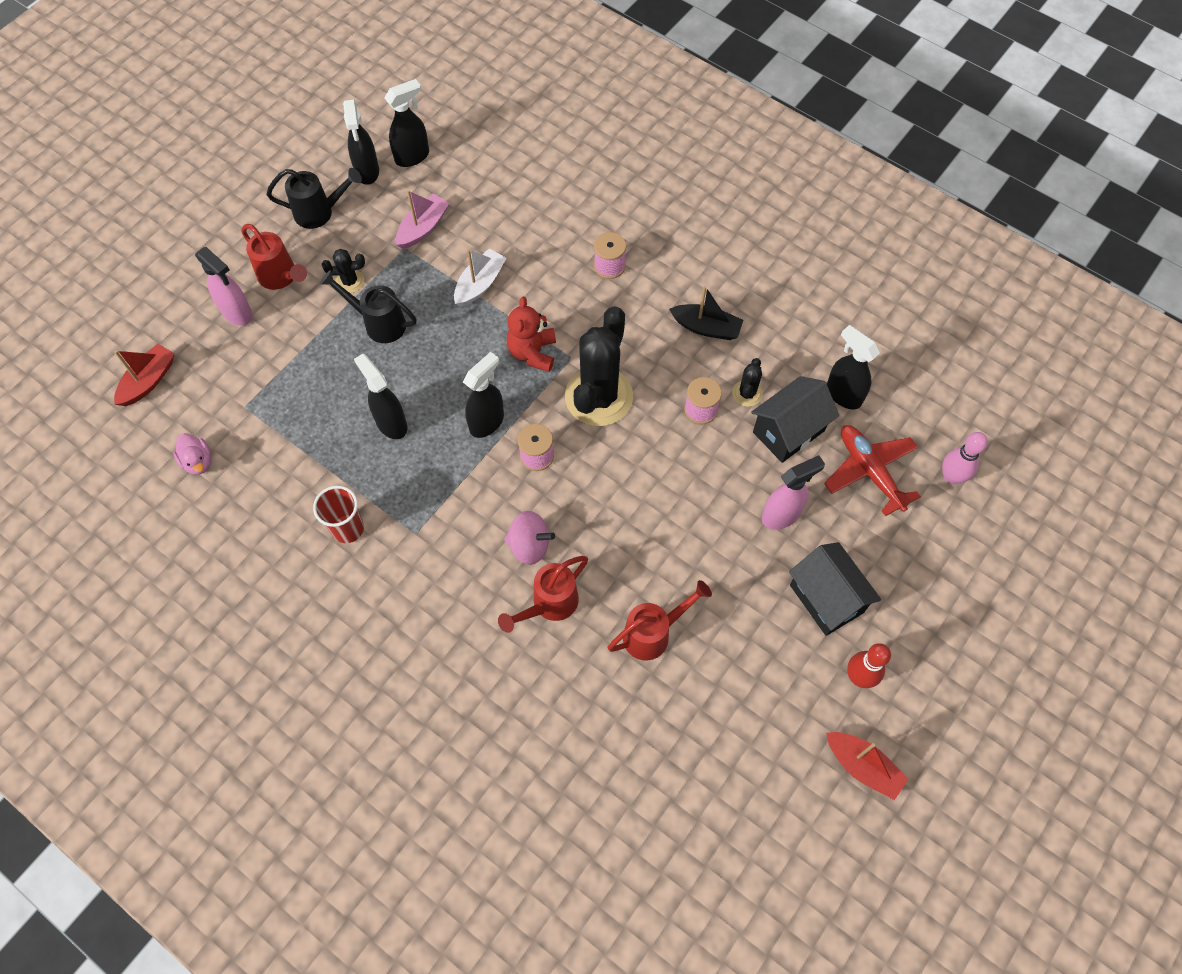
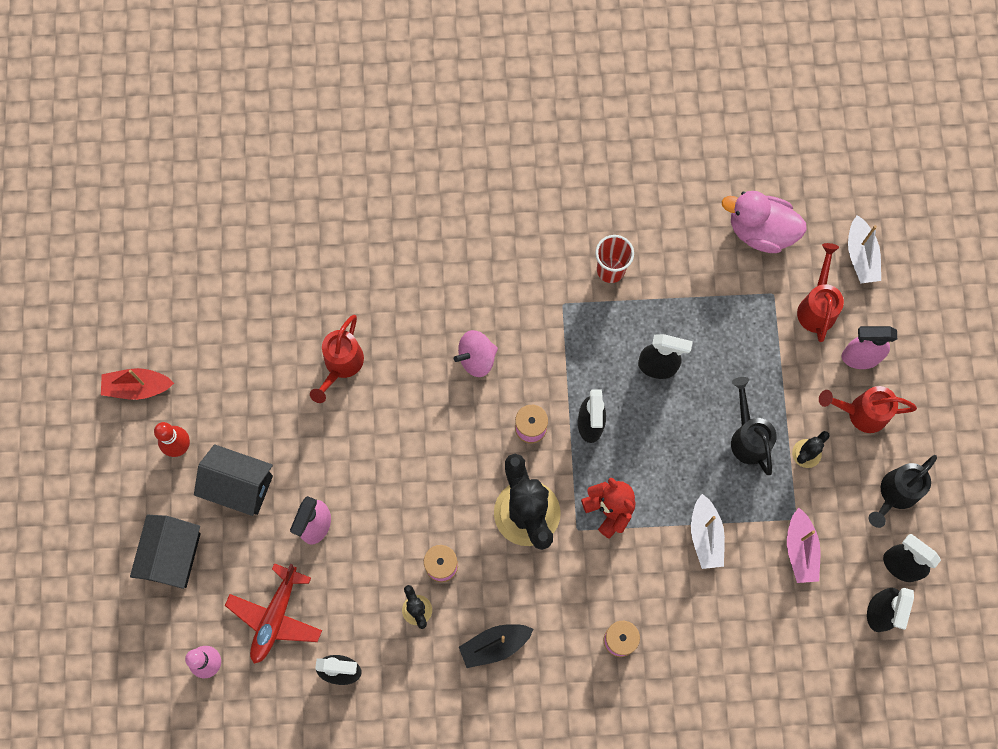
camera: 140 degrees right, 10 degrees up
(148, 381) = (861, 256): red boat -> white boat
(198, 461) = (760, 231): pink duck -> pink duck, size x1.83
(378, 323) = (748, 437): black watering can -> black watering can turned 90 degrees counterclockwise
(549, 605) = (427, 329): red watering can -> red watering can (817, 306)
(788, 431) = (361, 602): black house -> black house (173, 556)
(869, 471) = (275, 617): red plane -> red plane turned 90 degrees clockwise

